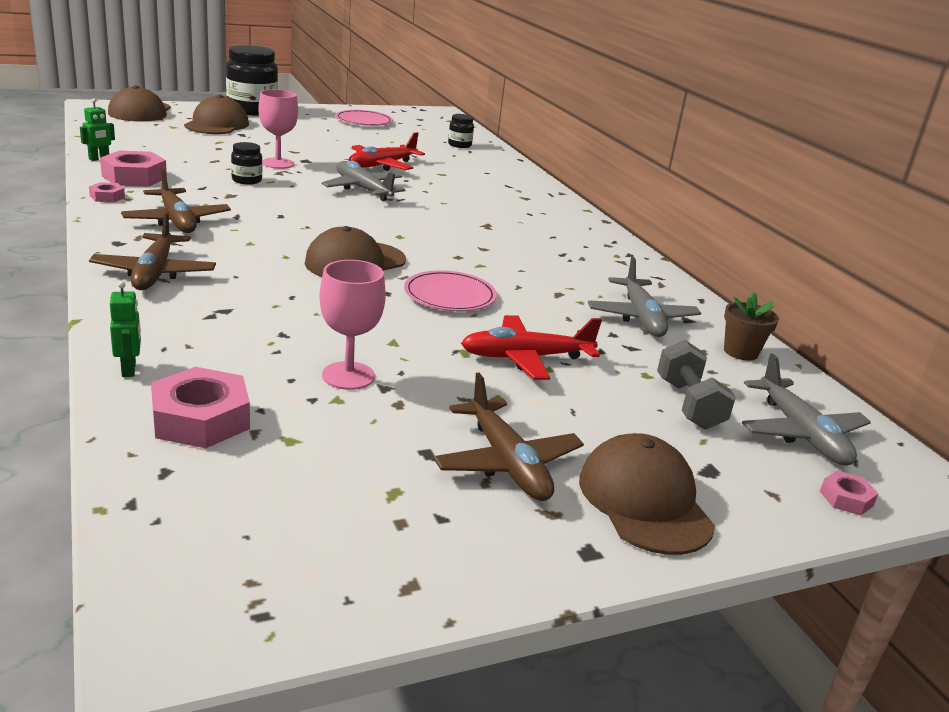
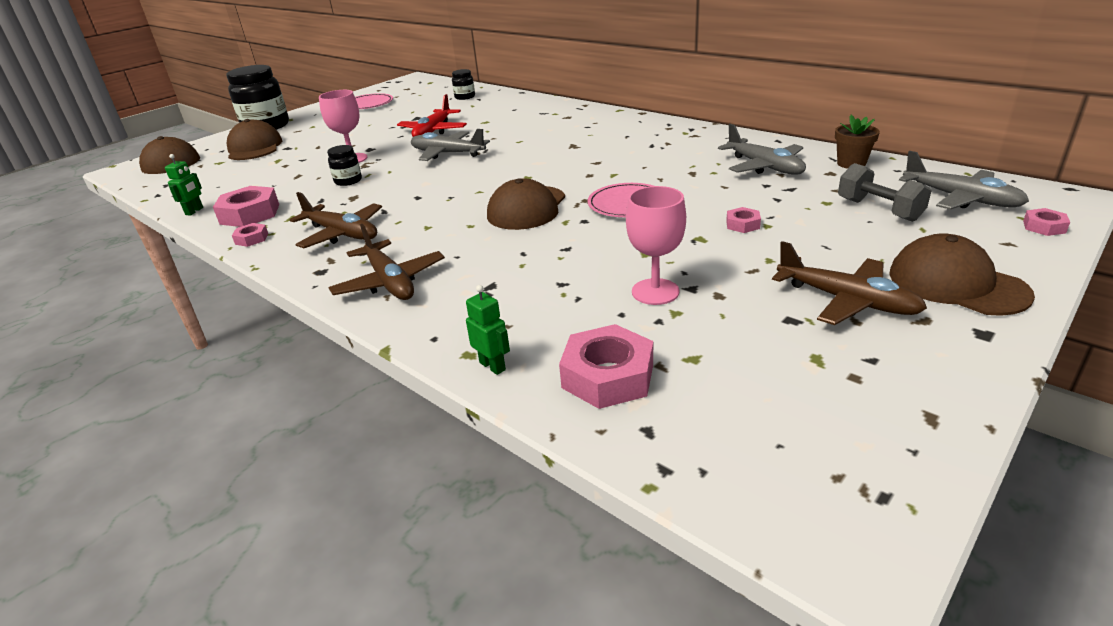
camera: 20 degrees left, 5 degrees up
(525, 358) = (742, 224): red plane -> pink nut

